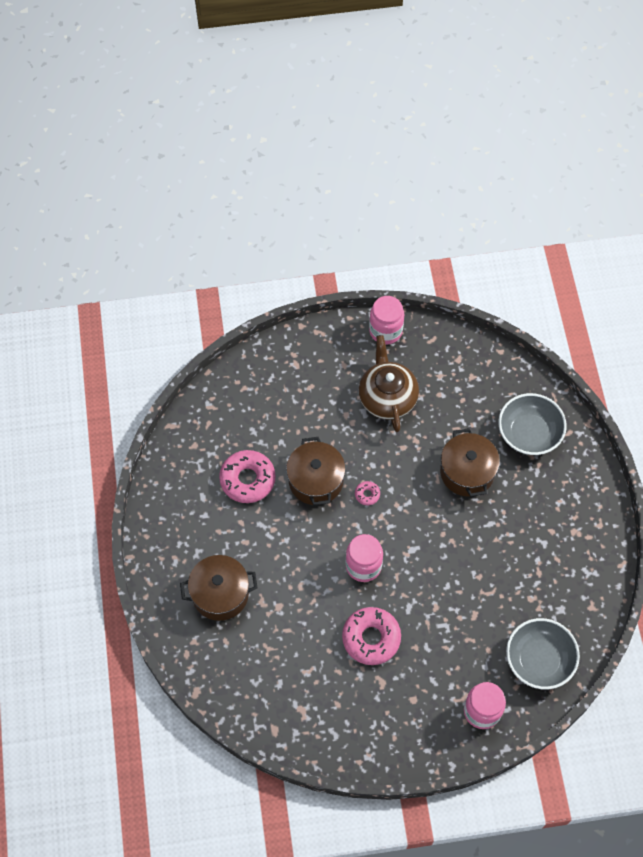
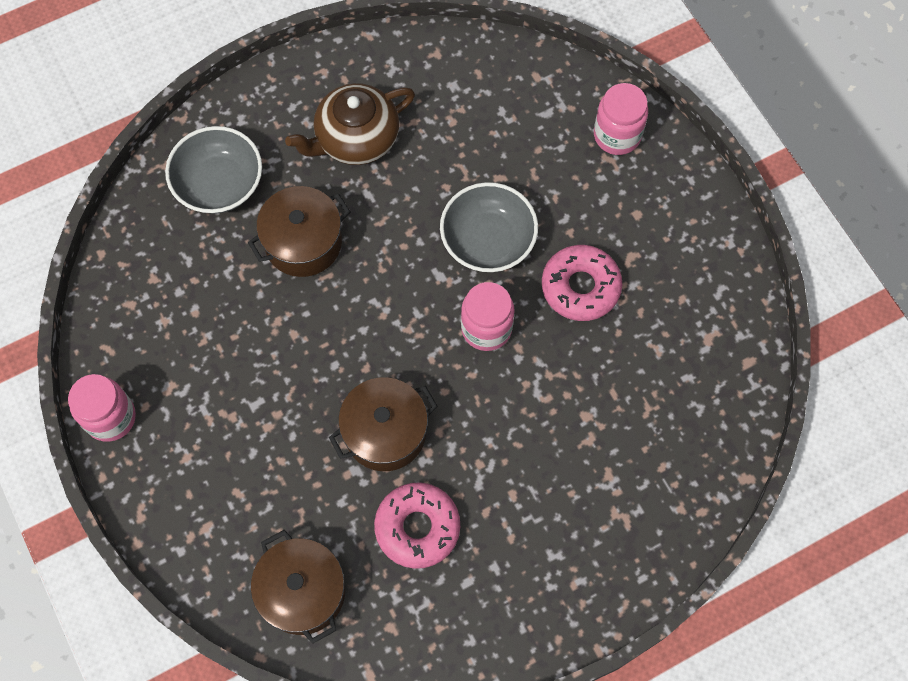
camera: 110 degrees left, 5 degrees up
(220, 594) = (600, 499): brown pot -> brown pot (302, 592)
(367, 494) = (381, 357): pink donut -> none
(387, 397) = (221, 380): brown teapot -> brown teapot (356, 138)
(539, 660) = (527, 92): grey bowl -> grey bowl (488, 240)

